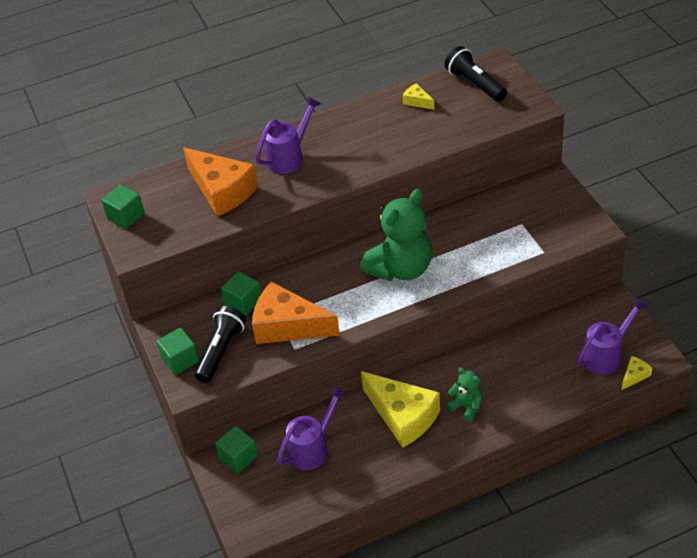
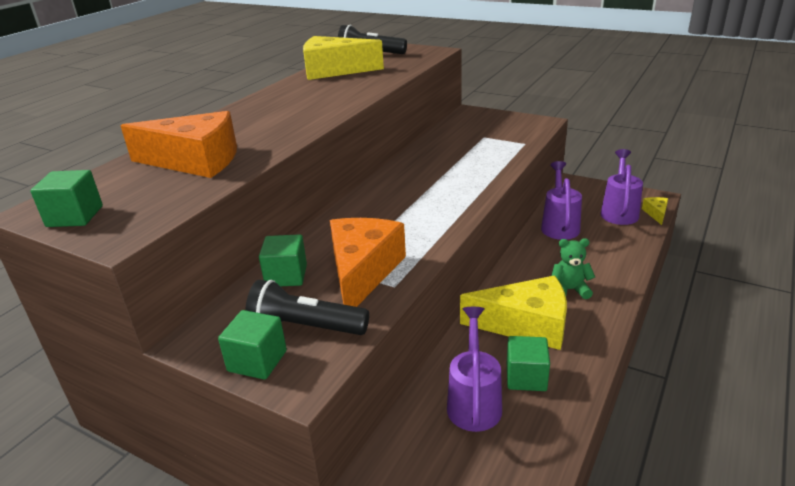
camera: 40 degrees left, 15 degrees down
(221, 351) = (305, 327): black flashlight -> black flashlight turned 60 degrees counterclockwise
(238, 457) = (397, 461): green cube -> green cube (526, 377)
(288, 326) = (363, 272): orange cheese -> orange cheese turned 120 degrees clockwise
(289, 157) = (250, 123): purple watering can -> purple watering can (559, 225)
(401, 268) = (423, 192): green teddy bear -> none
(417, 101) = (334, 70): yellow cheese -> yellow cheese, size x2.33

